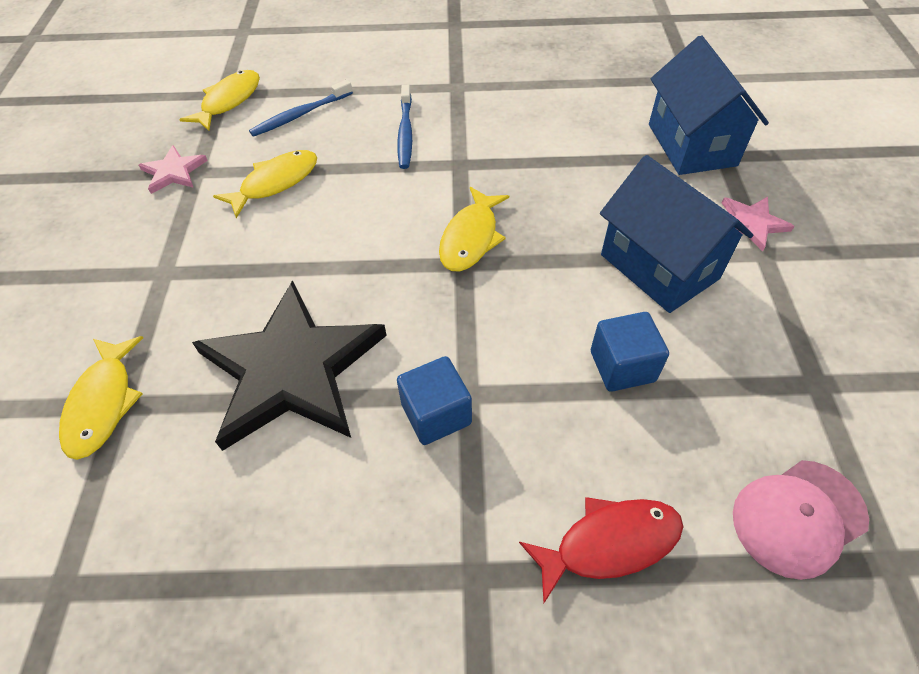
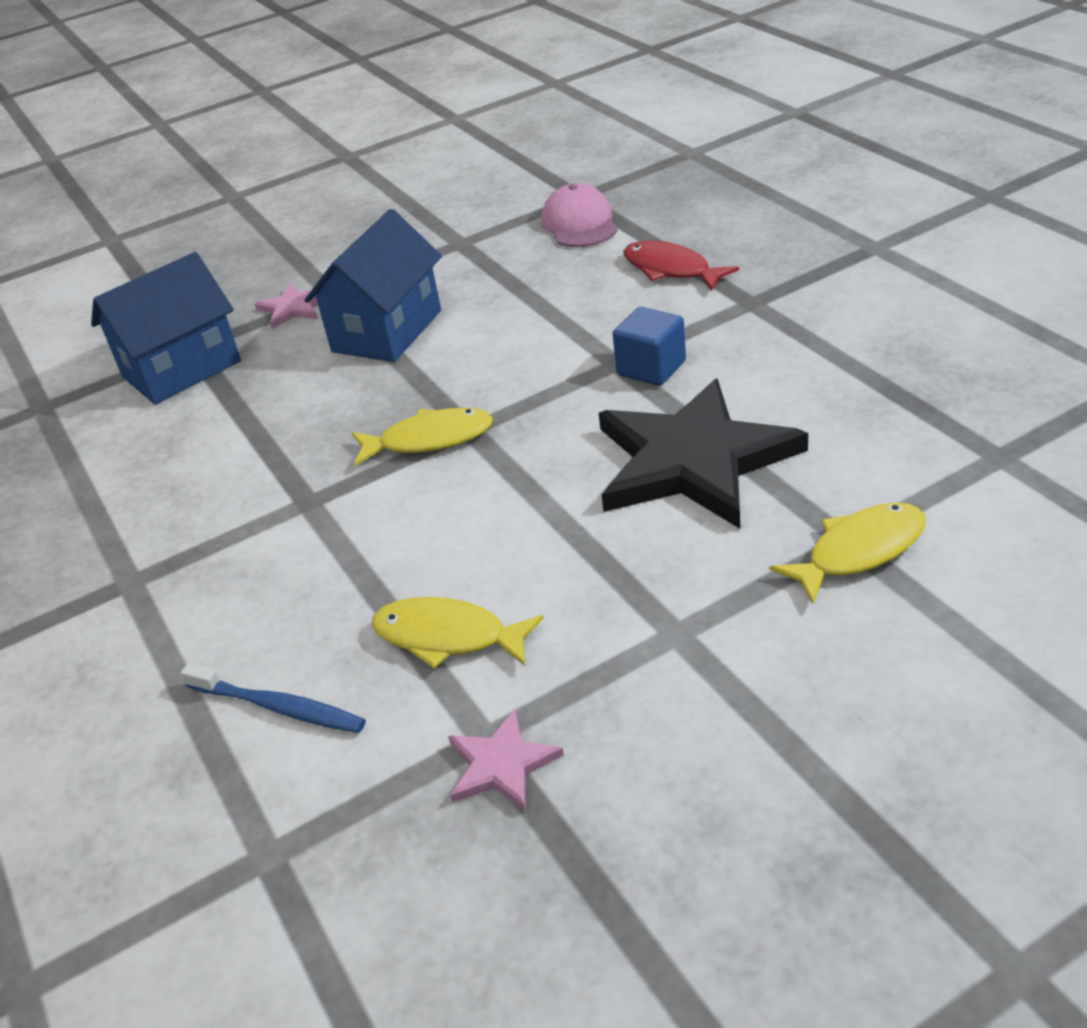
camera: 115 degrees left, 15 degrees down
(229, 101) = (284, 828): yellow fish -> none
(405, 132) = (266, 576): blue toothbrush -> none
(622, 366) = (518, 311): blue cube -> none
(798, 517) = (579, 224): pink cap -> pink cap turned 135 degrees counterclockwise

